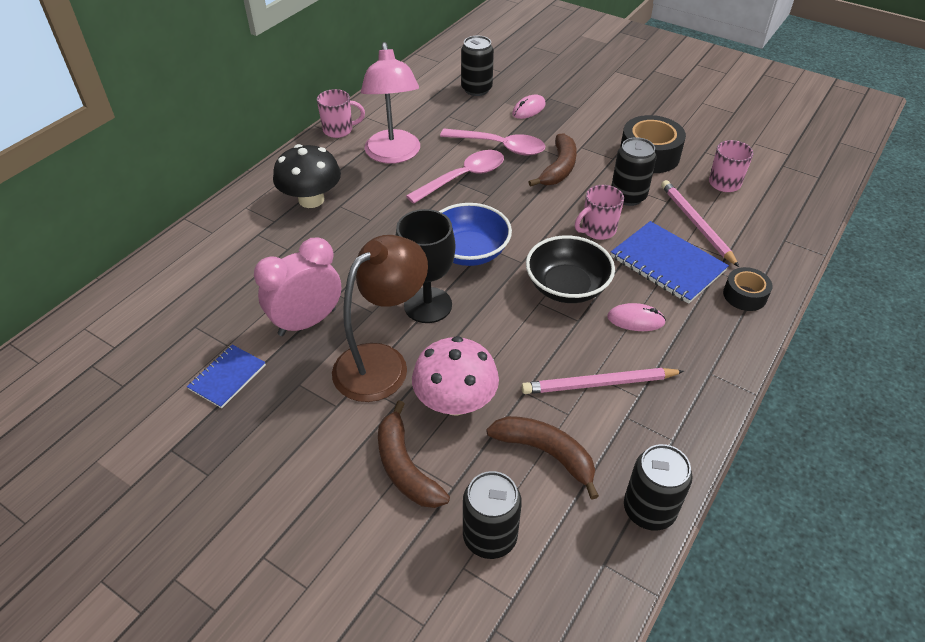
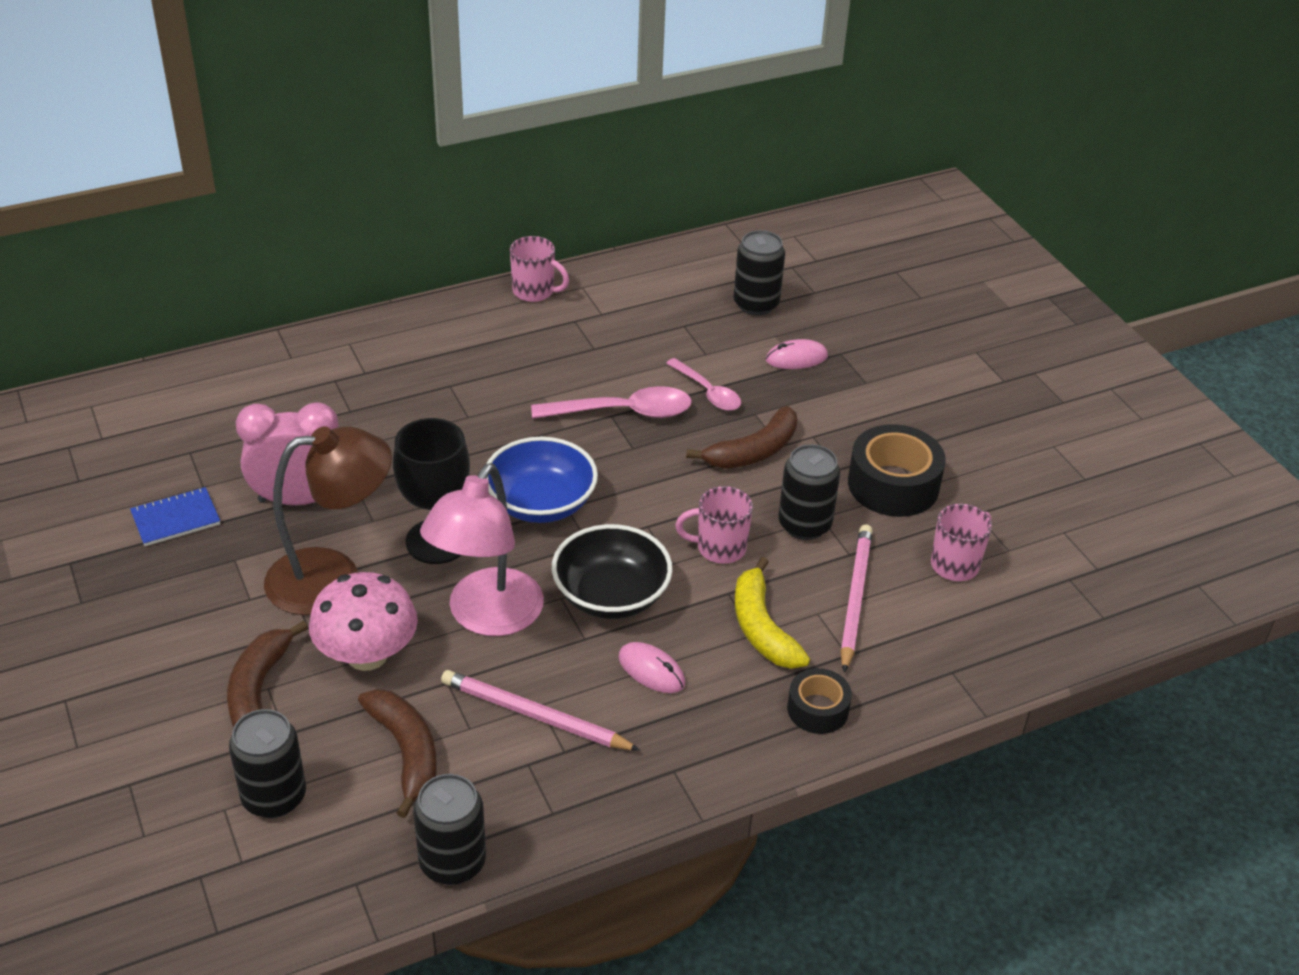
camera: 30 degrees right, 5 degrees down
(311, 199) = (426, 365): black mushroom -> none
(393, 155) = (568, 349): pink lamp -> pink lamp (487, 617)
(500, 146) = (708, 392): pink spoon -> pink spoon, size x0.65
(667, 264) = (762, 627): blue notebook -> yellow banana

